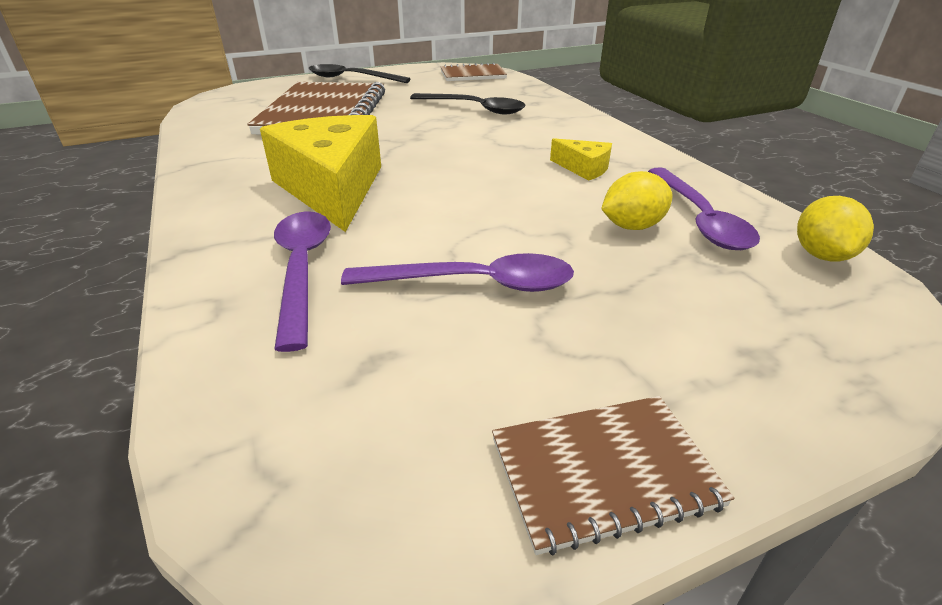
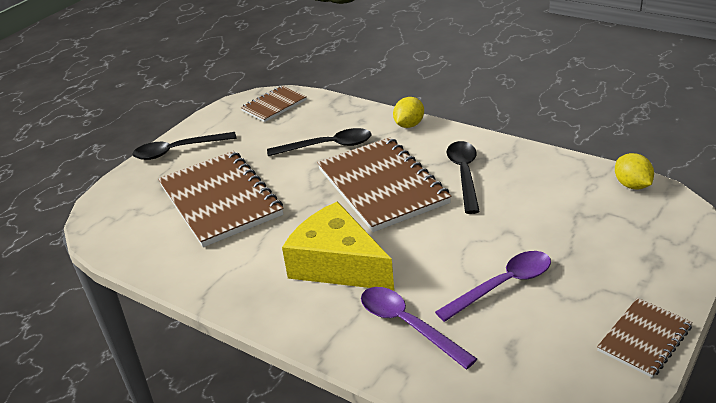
camera: 30 degrees left, 0 degrees up
(478, 149) = (382, 186): none -> brown notebook
(583, 168) = (464, 174): yellow cheese -> black spoon
(632, 226) = (535, 208): yellow lemon -> yellow lemon (409, 125)
(699, 219) = (561, 186): purple spoon -> none

